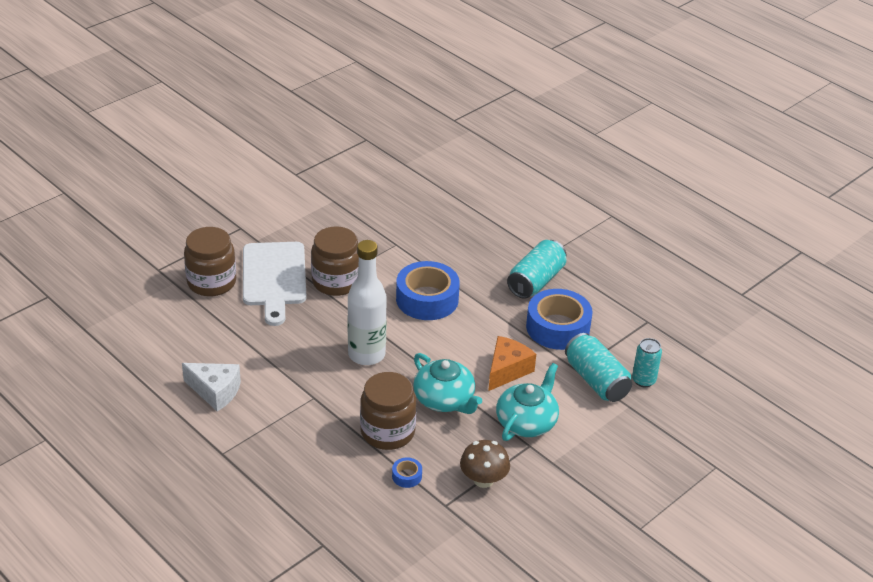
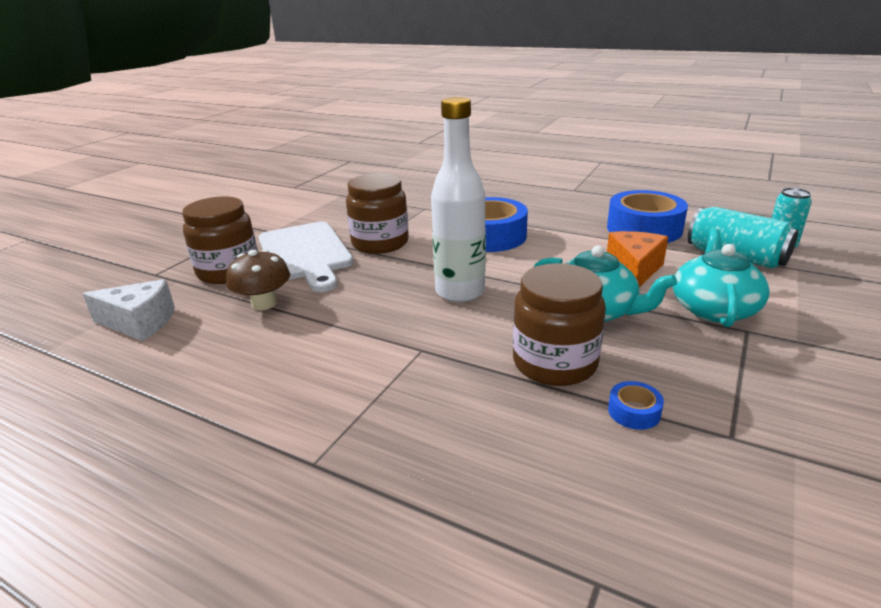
camera: 15 degrees left, 10 degrees down
(215, 392) = (270, 378): white cheese -> white cheese (139, 323)
(483, 480) = (742, 385): brown mushroom -> brown mushroom (264, 304)
(536, 281) = (584, 205): turquoise can -> none

